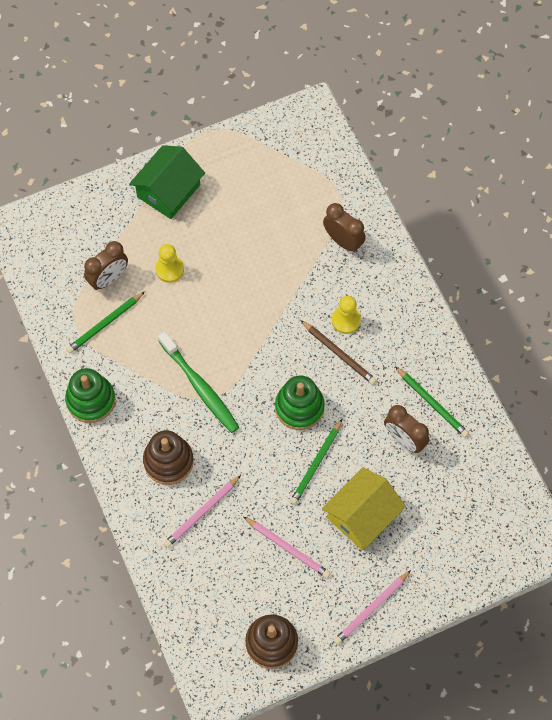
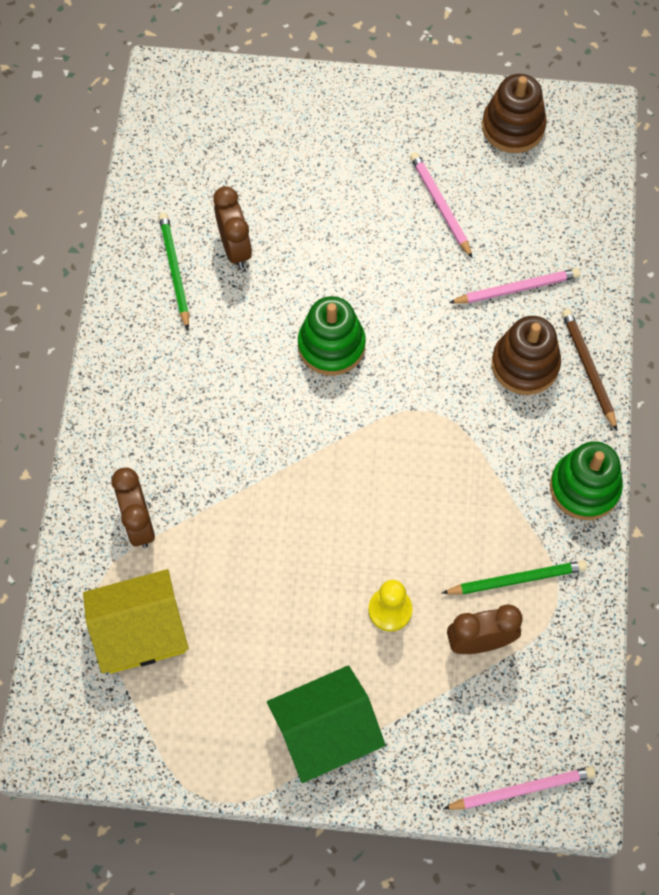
camera: 150 degrees left, 0 degrees up
(200, 386) = (437, 433): green toothbrush -> none
(316, 463) = (352, 274): green pencil -> none
(338, 353) = (243, 383): brown pencil -> brown pencil (588, 369)
(346, 320) = (206, 418): yellow pawn -> none
(362, 515) = (336, 197): yellow house -> yellow house (140, 631)
(371, 608) = (387, 107): pink pencil -> pink pencil (521, 790)

